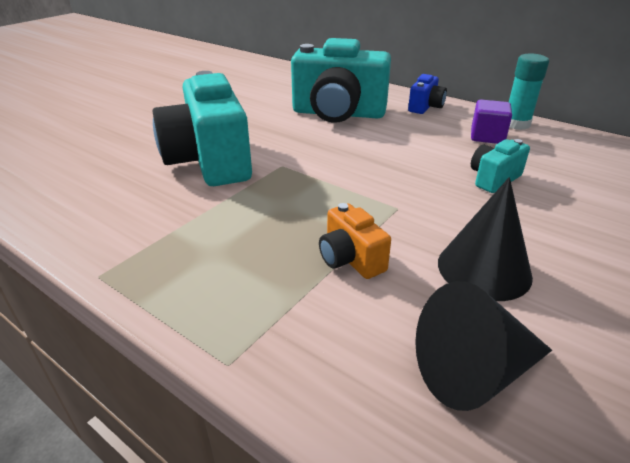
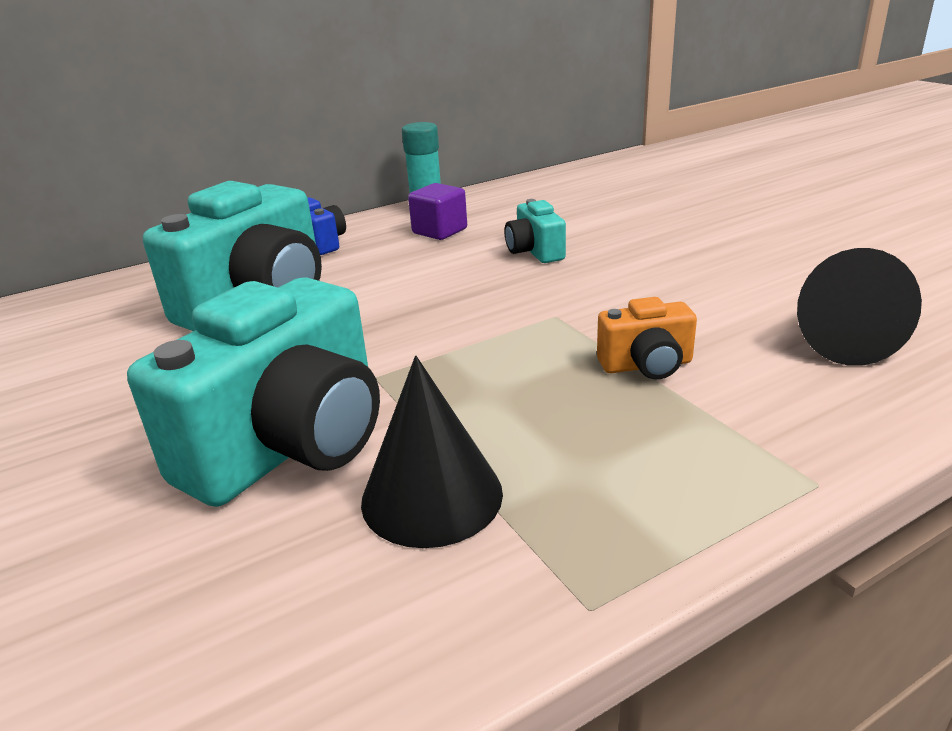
camera: 65 degrees left, 5 degrees down
(210, 161) = (290, 445): turquoise camera -> turquoise camera turned 60 degrees counterclockwise
(484, 269) = (694, 298): black cone -> black cone (432, 496)

